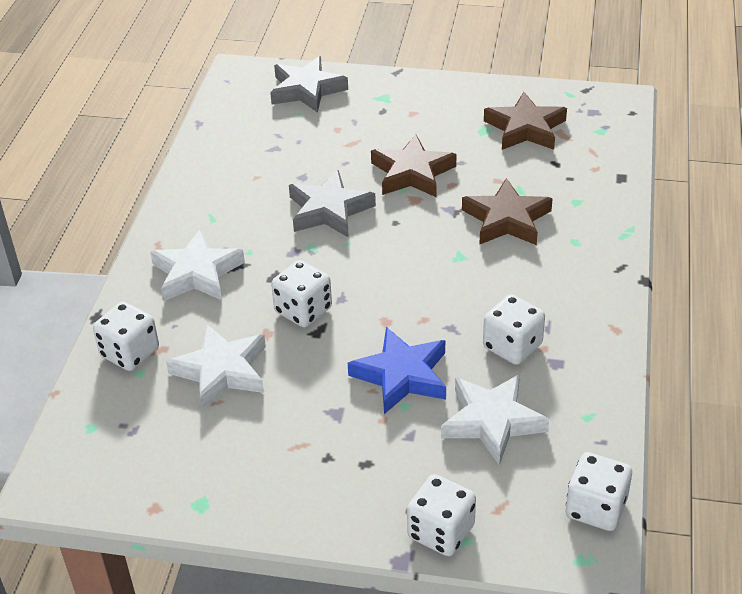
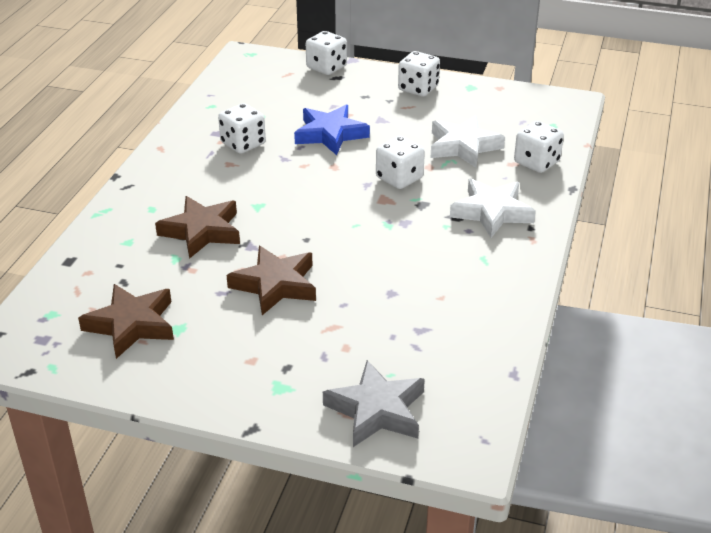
camera: 175 degrees left, 5 degrees down
(329, 210) = (367, 255): grey star -> none
(492, 422) = (276, 107): white star -> none
(596, 508) = (232, 69): white dice -> white dice (418, 88)

